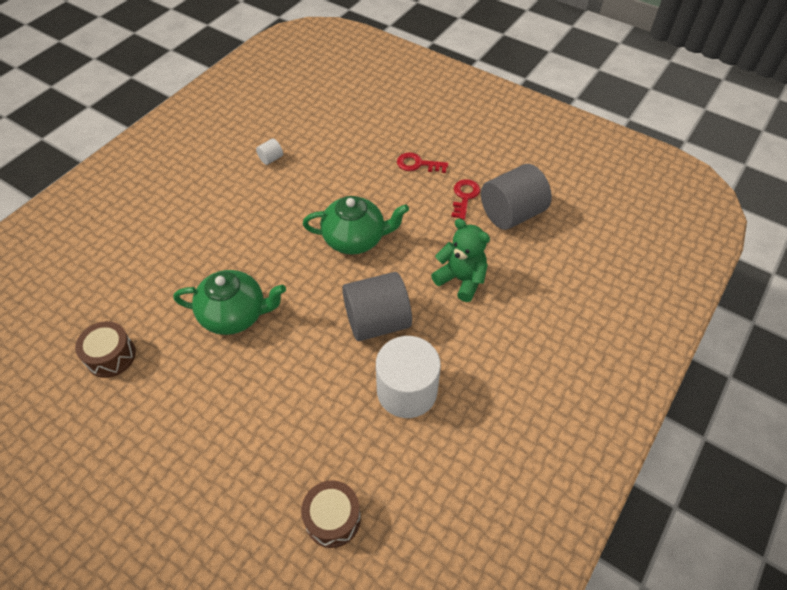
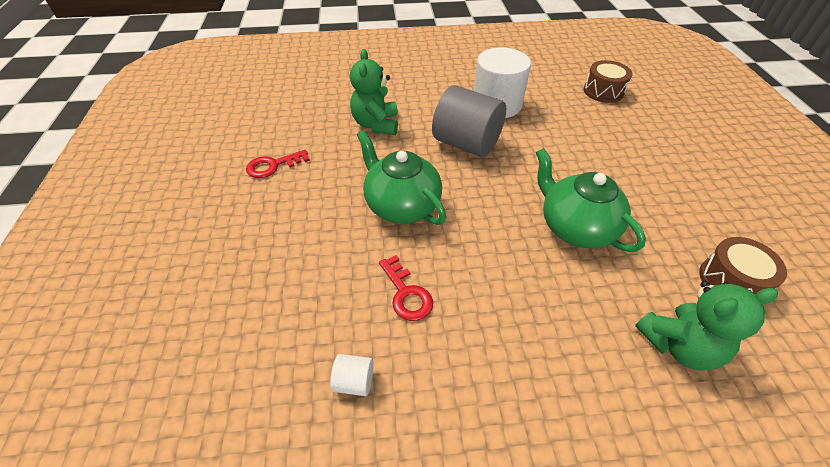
camera: 130 degrees left, 5 degrees down
(130, 286) = (678, 345): none -> green teddy bear
(417, 164) = (247, 222): red key -> red key (406, 293)
(511, 214) = (272, 131): grey cylinder -> none

